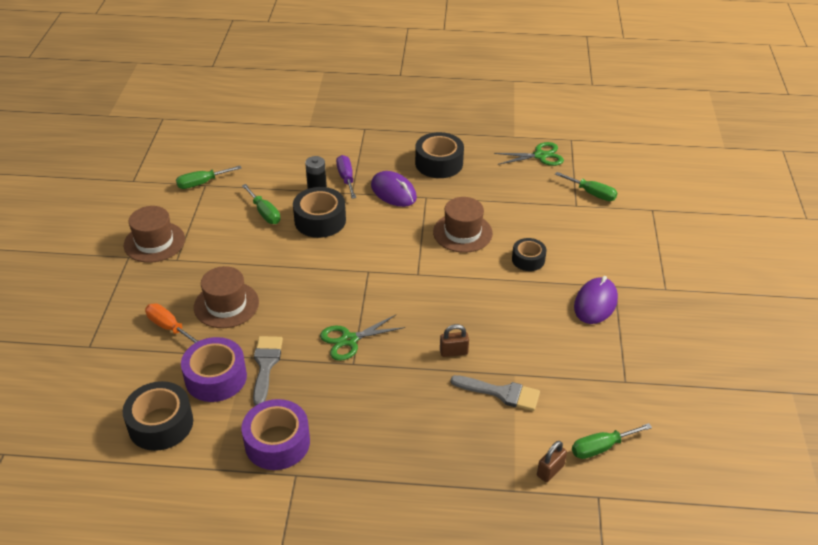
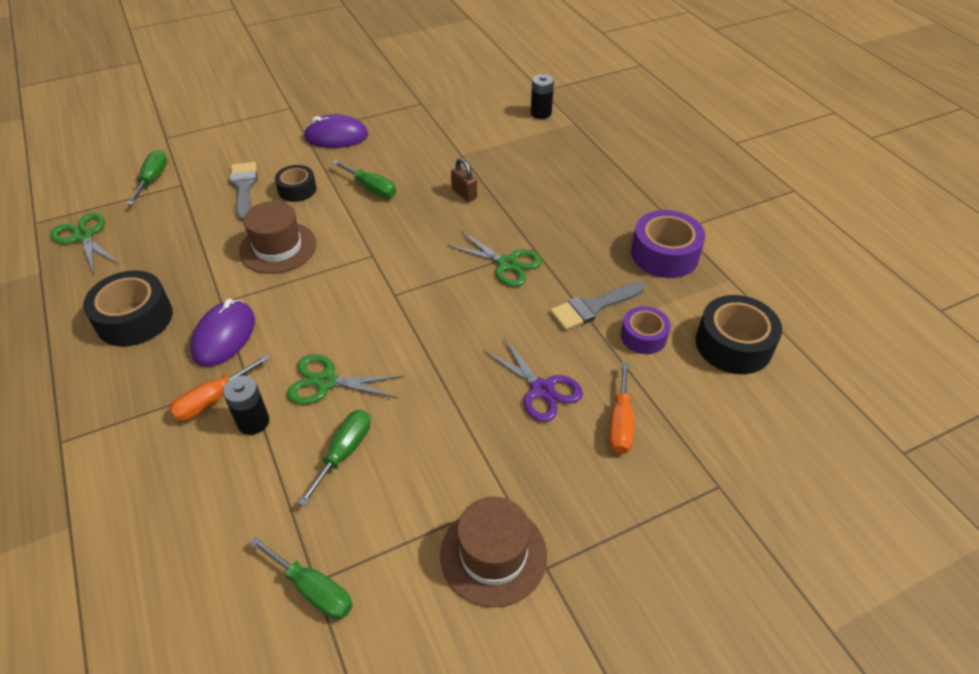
camera: 120 degrees left, 5 degrees up
(216, 377) = (643, 336): purple tape -> purple tape, size x0.62
(226, 305) = (542, 389): brown hat -> purple scissors
(320, 220) = (326, 381): black tape -> green scissors
(346, 178) = (213, 400): purple screwdriver -> orange screwdriver
(501, 393) = (488, 154): grey brush -> grey brush (244, 187)
(550, 470) = (541, 113): brown padlock -> black battery
(601, 447) = (498, 98): green screwdriver -> green screwdriver (371, 188)

